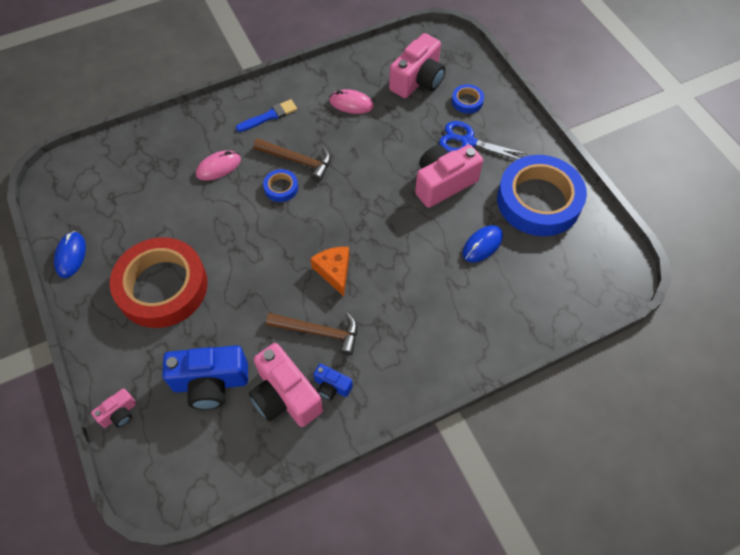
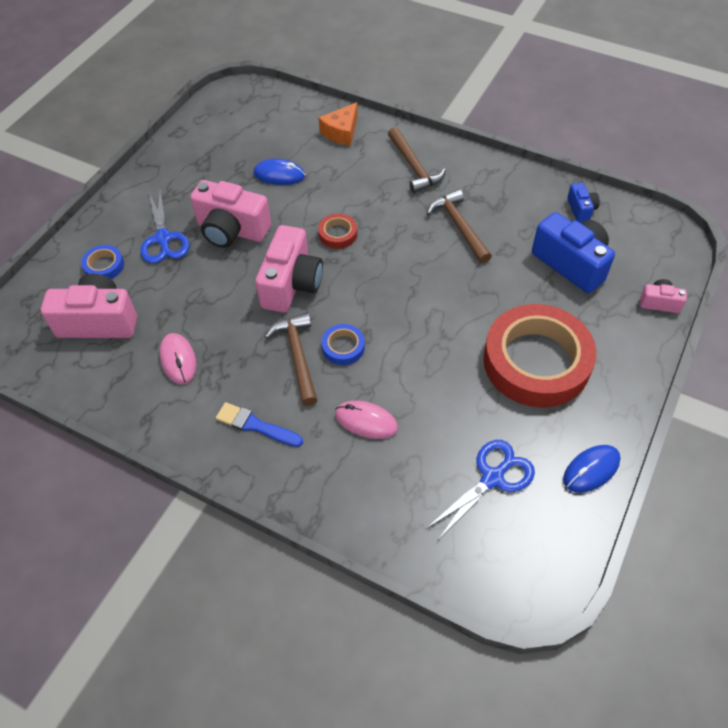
camera: 125 degrees left, 5 degrees down
(121, 203) = (493, 477): none -> blue scissors
(285, 396) = (529, 214): pink camera -> pink camera (291, 284)
(332, 386) = (492, 193): blue camera -> blue camera (581, 209)
(334, 271) = (395, 250): orange cheese -> orange cheese (341, 132)
(383, 245) = (338, 234): none -> red tape
(414, 349) = (414, 167): none -> brown hammer
(538, 200) = (200, 163): blue tape -> none

